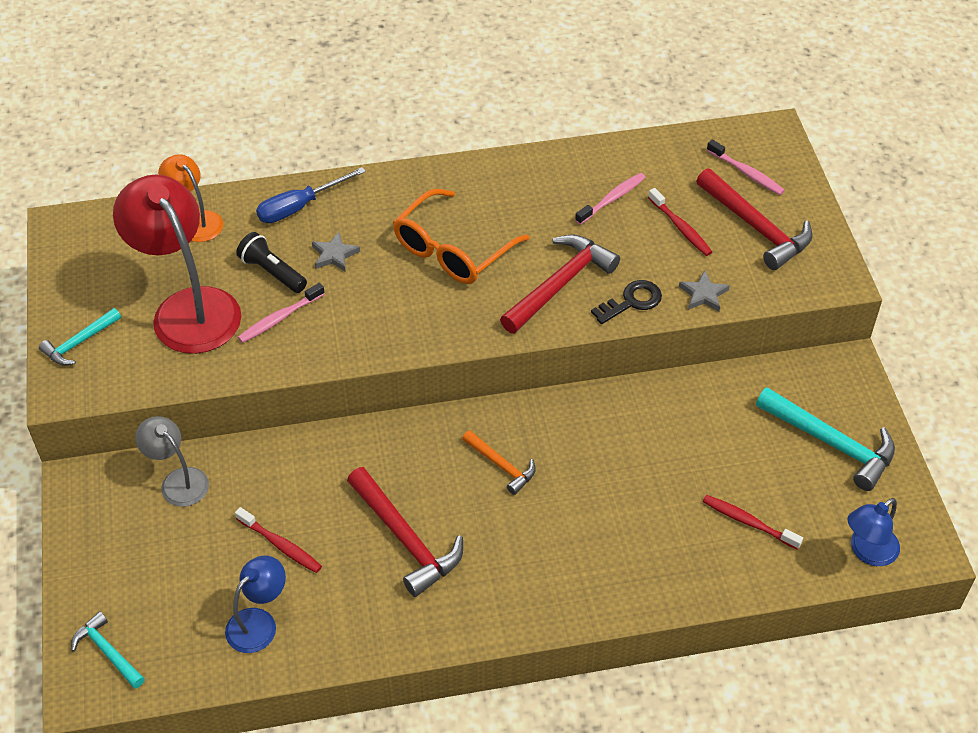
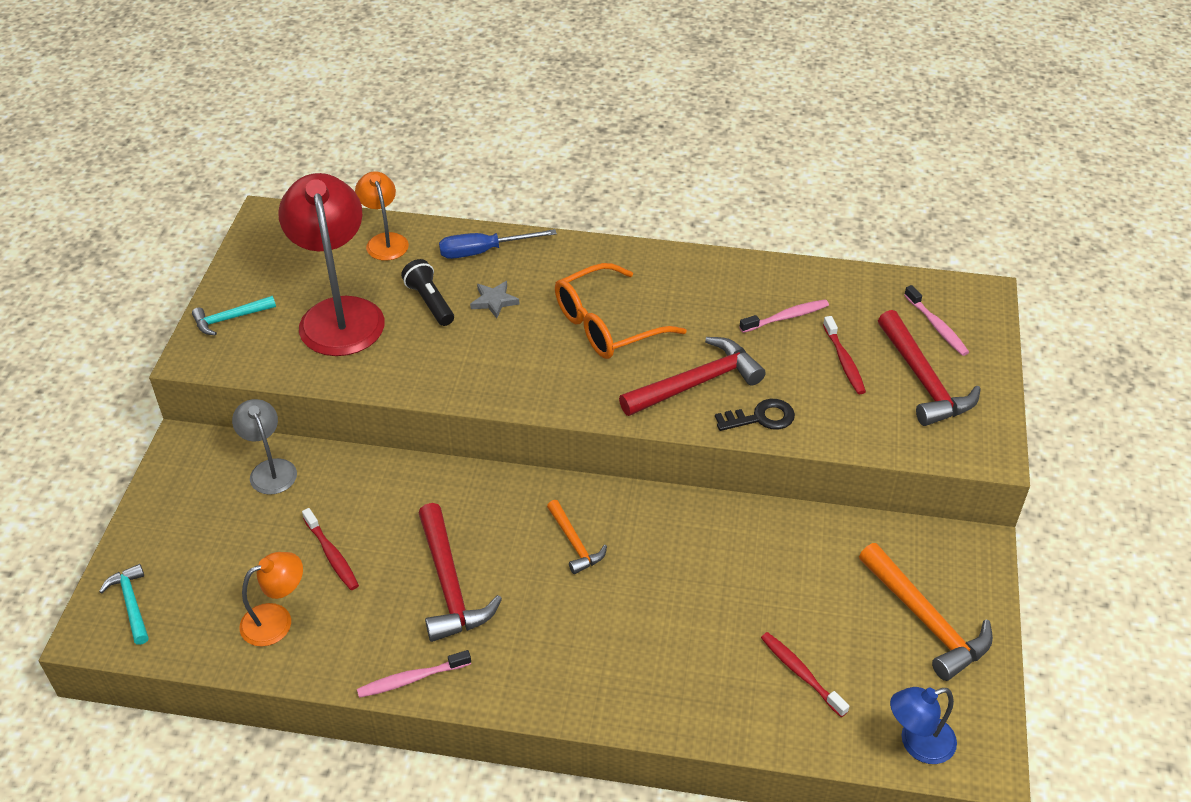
camera: 20 degrees right, 5 degrees down
(259, 622) = (276, 620): blue lamp -> orange lamp
(279, 318) = (415, 344): pink toothbrush -> pink toothbrush (411, 679)
(703, 294) = (838, 430): grey star -> none
(831, 443) = (926, 621): turquoise hammer -> orange hammer

